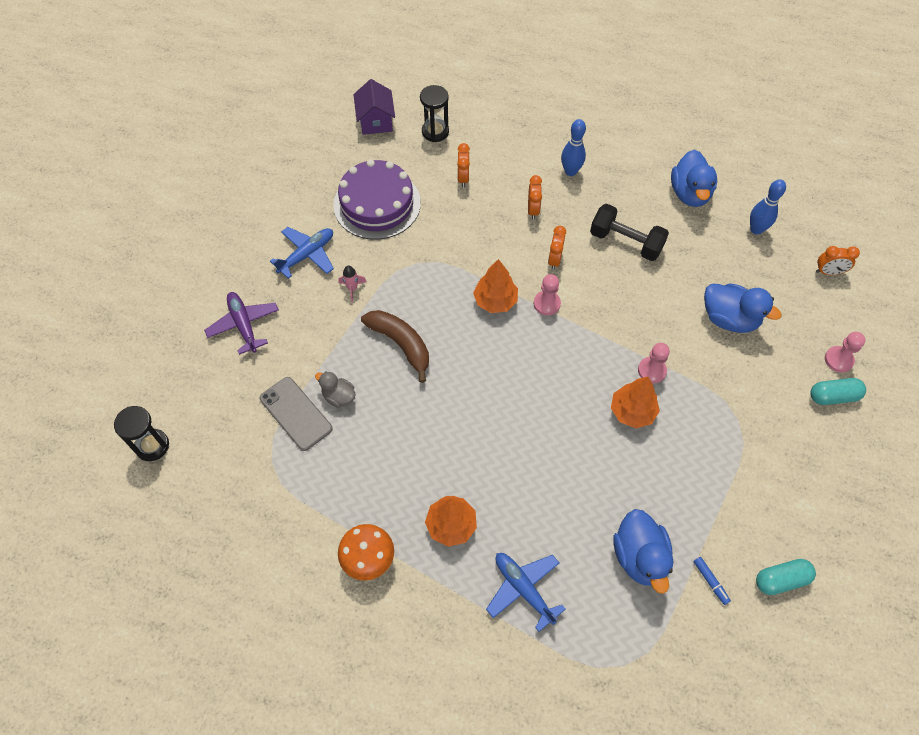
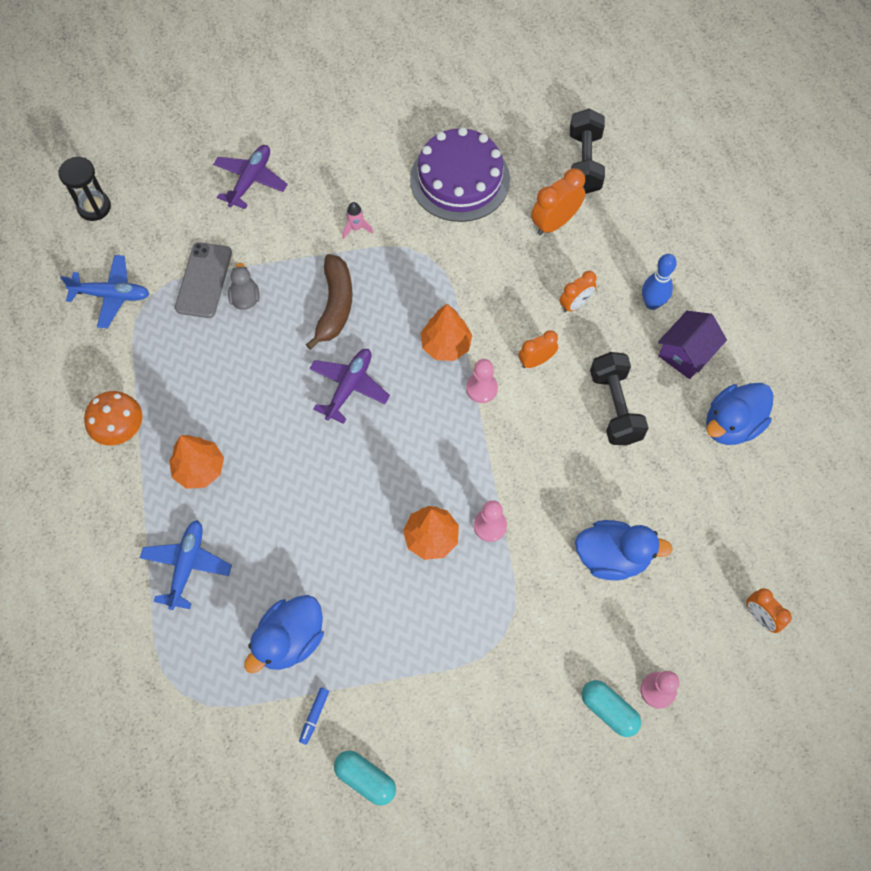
camera: 50 degrees right, 5 degrees up
(307, 255) = (358, 170): blue plane -> blue plane (111, 295)
(376, 121) = (548, 109): purple house -> purple house (686, 354)
(435, 132) = (584, 163): black hourglass -> black dumbbell
(463, 178) = (554, 223): orange clock -> orange clock, size x1.53
(473, 380) = (349, 387): none -> purple plane
(729, 319) = (612, 557): blue duck -> blue duck turned 75 degrees counterclockwise
(756, 229) = (747, 514): blue bowling pin -> none

